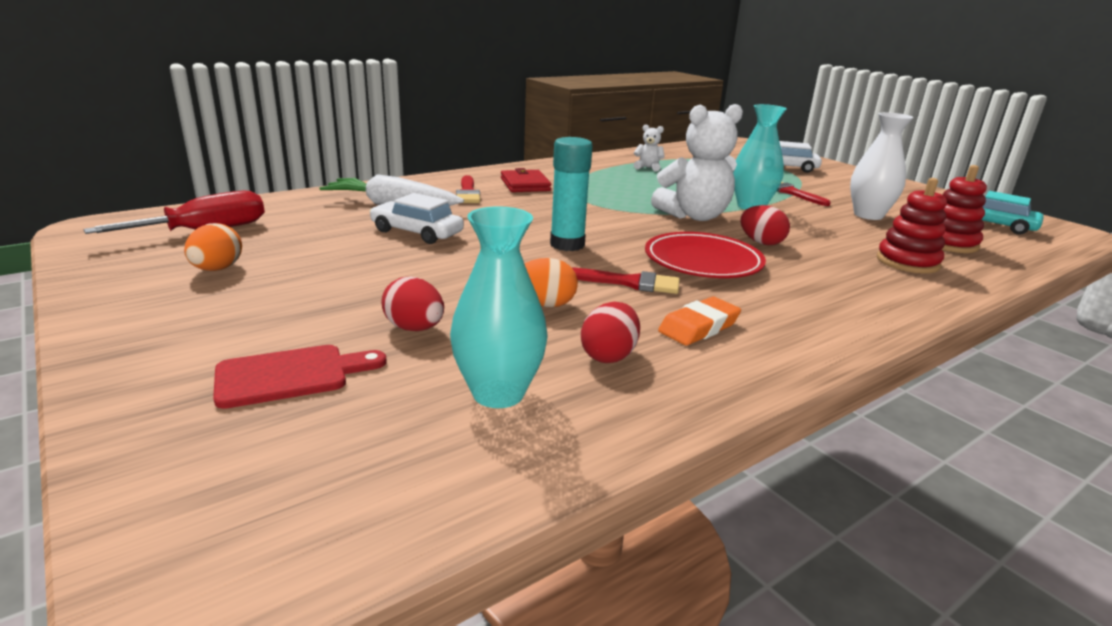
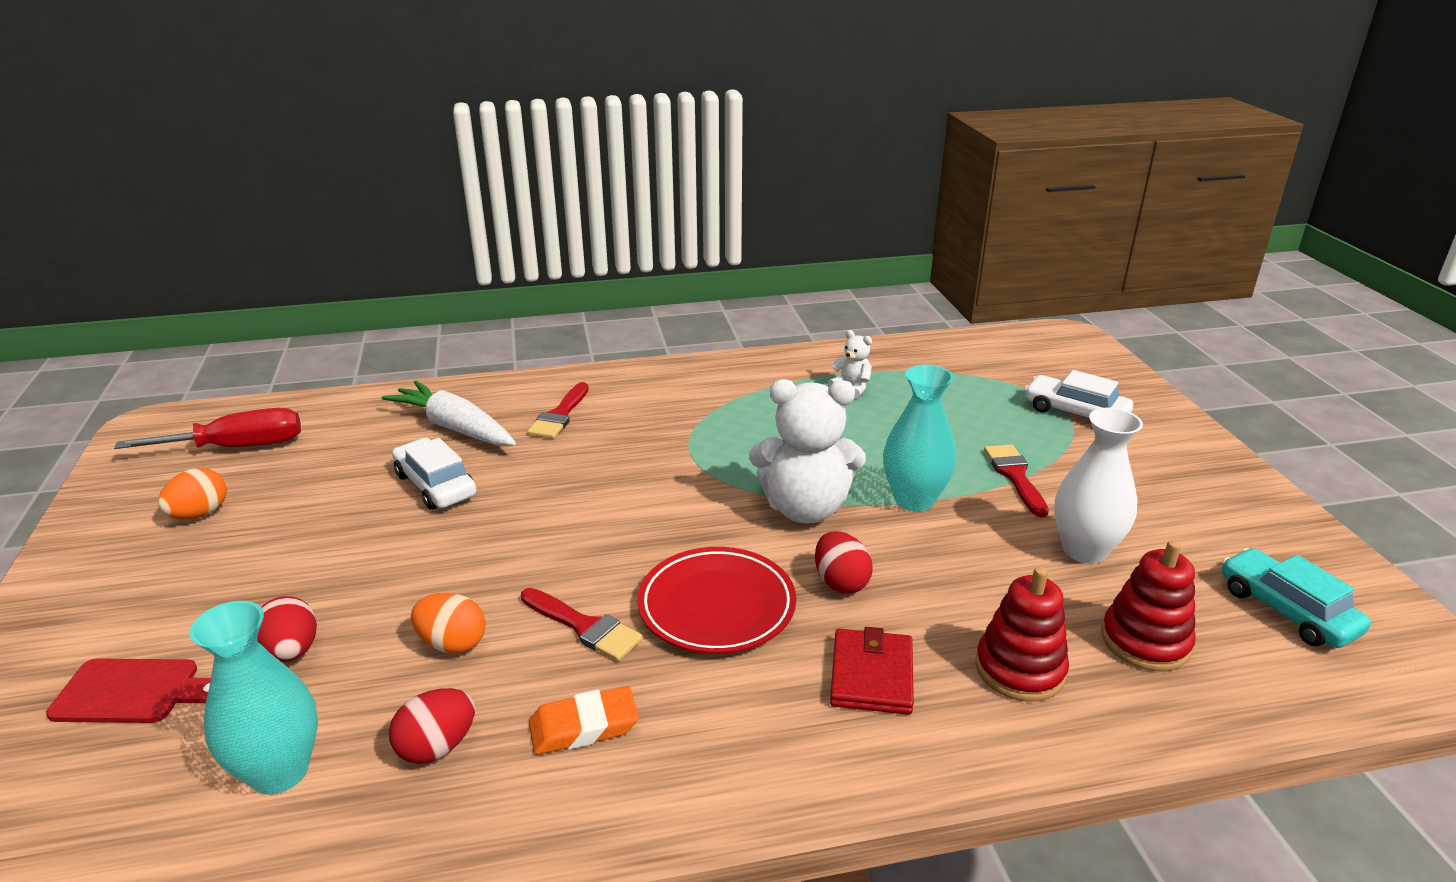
camera: 25 degrees right, 5 degrees up
(525, 184) = (645, 406): red wallet -> red wallet (871, 675)
(567, 244) = (581, 539): turquoise glue stick -> none

